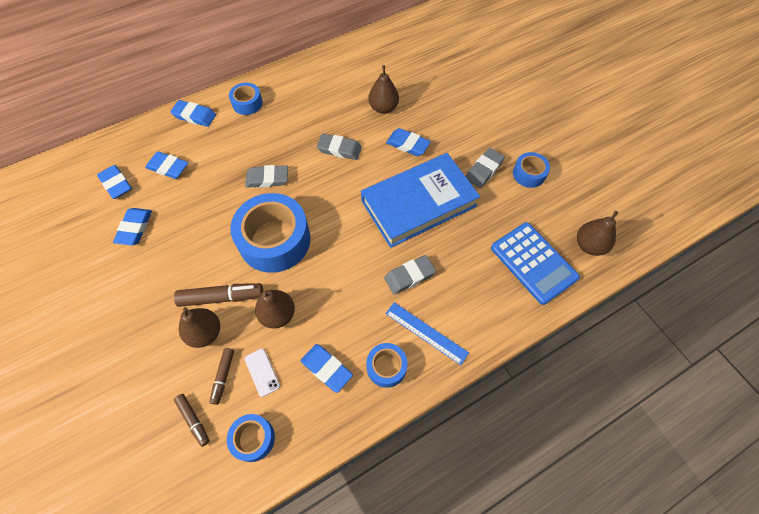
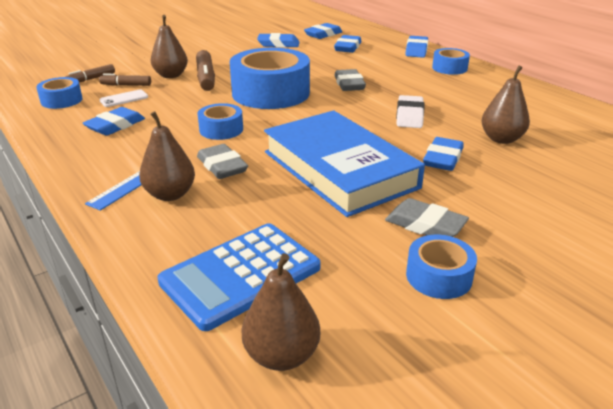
camera: 85 degrees right, 30 degrees down
(278, 315) = (183, 100): brown pear -> brown pear (170, 194)
(339, 149) = (409, 116): grey eraser -> white eraser
(386, 367) = (103, 156): blue tape -> blue tape (221, 129)

